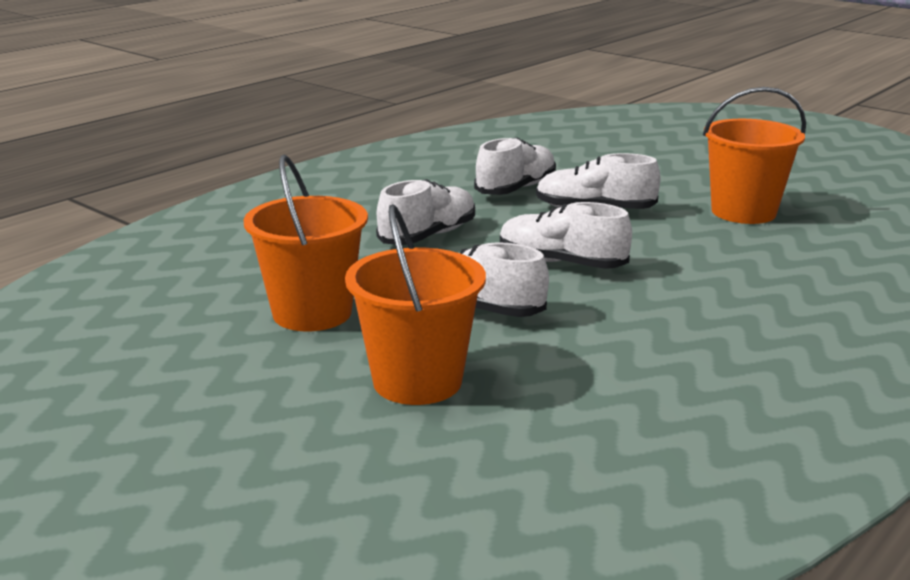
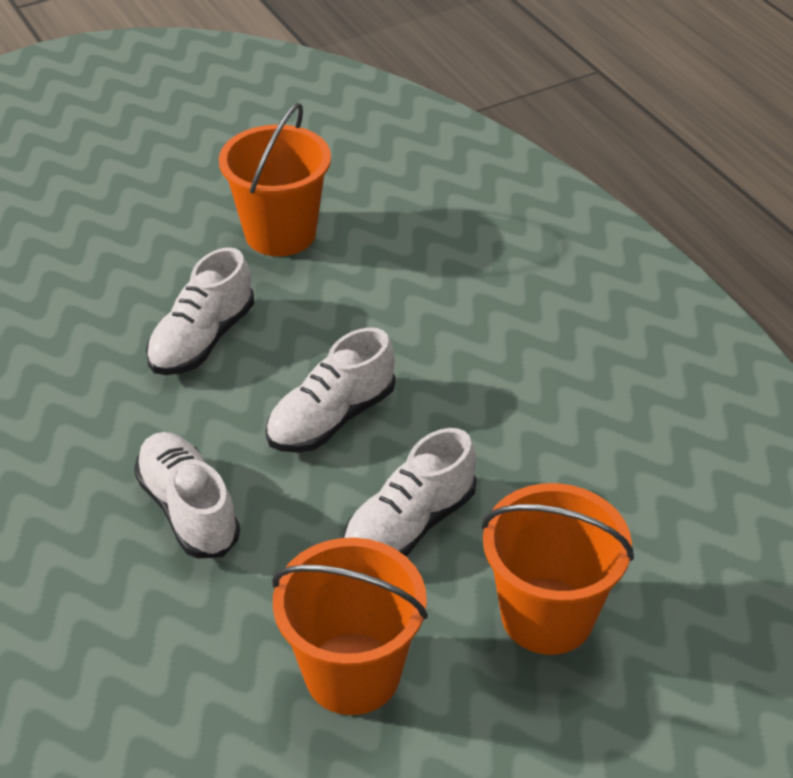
camera: 70 degrees left, 20 degrees up
(516, 189) = (88, 383): white shoe -> none

